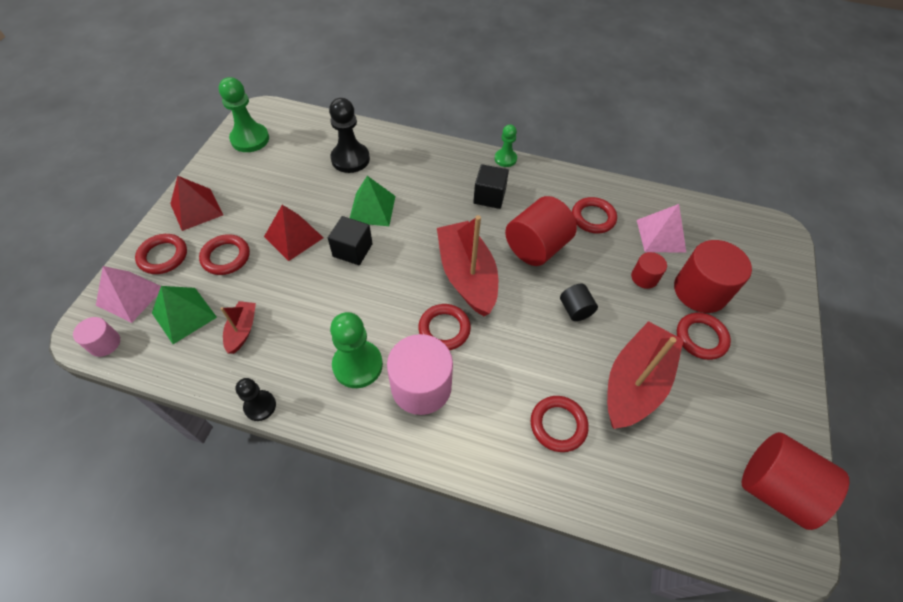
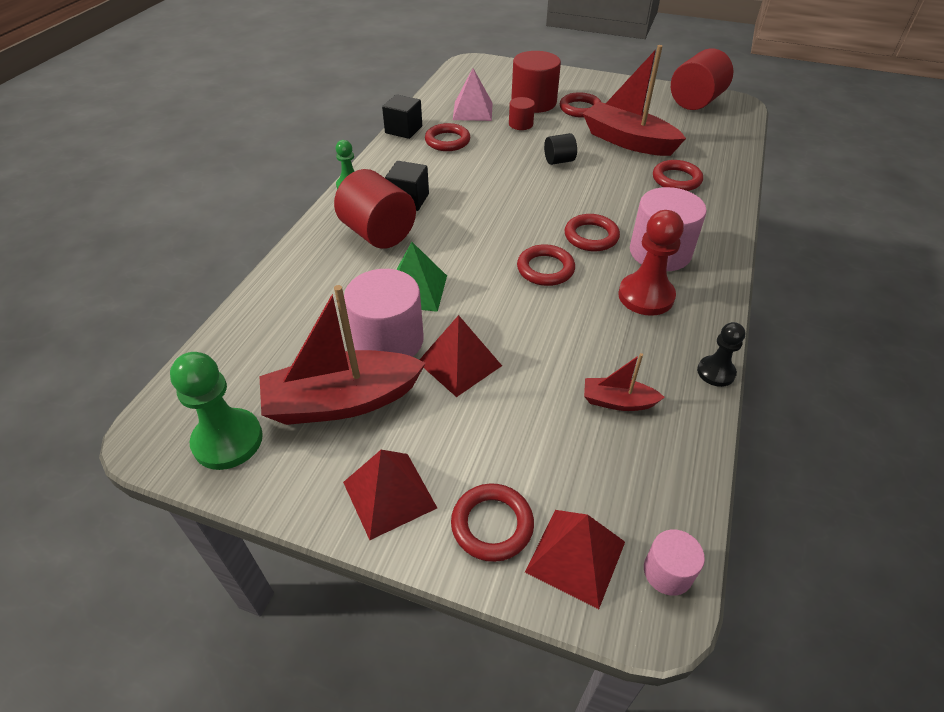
camera: 85 degrees left, 10 degrees down
(130, 296) = (576, 557): pink pyramid -> red pyramid
(184, 315) = (602, 472): green pyramid -> none
(226, 257) = (494, 437): red ring -> red ring (545, 269)
(320, 198) = (388, 340): none -> pink cylinder
(350, 159) = (314, 313): black pawn -> none
(352, 250) = (484, 305): black cube -> black cube (403, 130)
(357, 365) = (646, 296): green pawn -> red pawn
(467, 276) = (522, 219): red boat -> red boat (342, 401)
(536, 247) = (484, 175): red cylinder -> red cylinder (378, 233)

